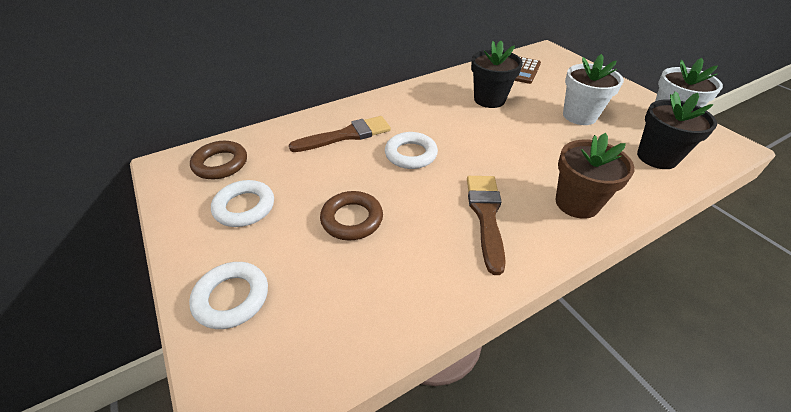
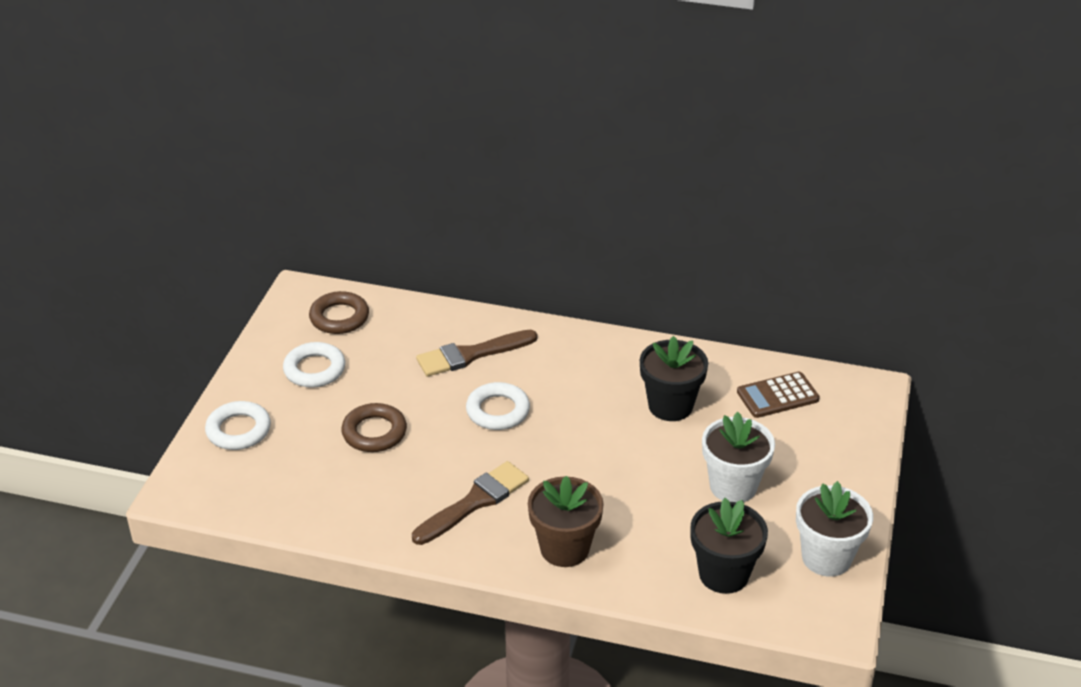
camera: 45 degrees right, 5 degrees down
(346, 135) = (471, 355): brown brush -> brown brush turned 135 degrees clockwise

